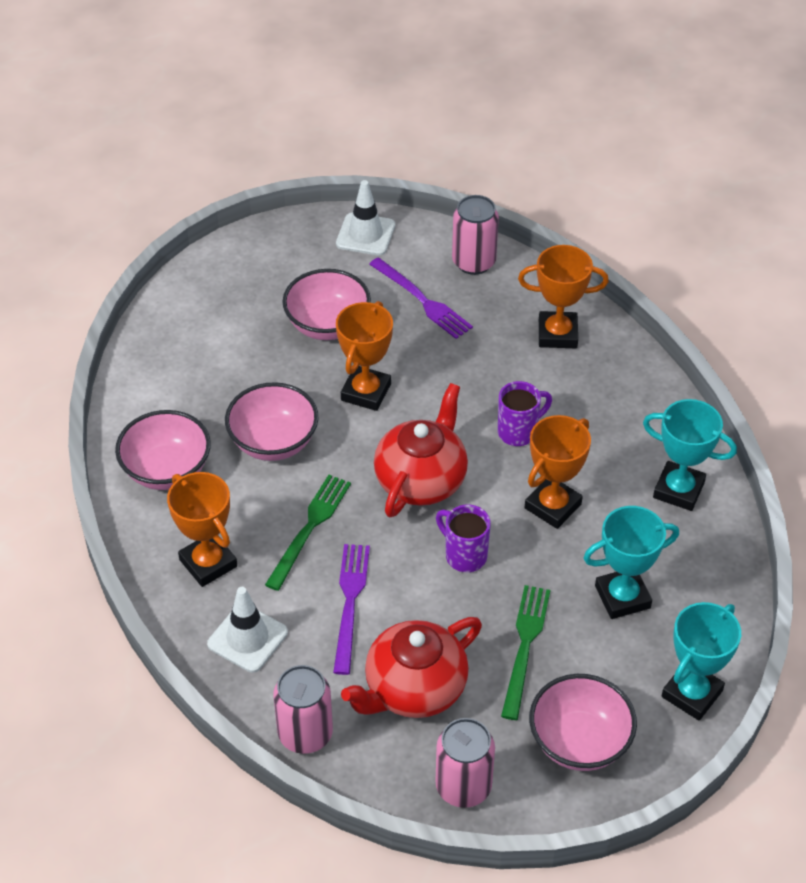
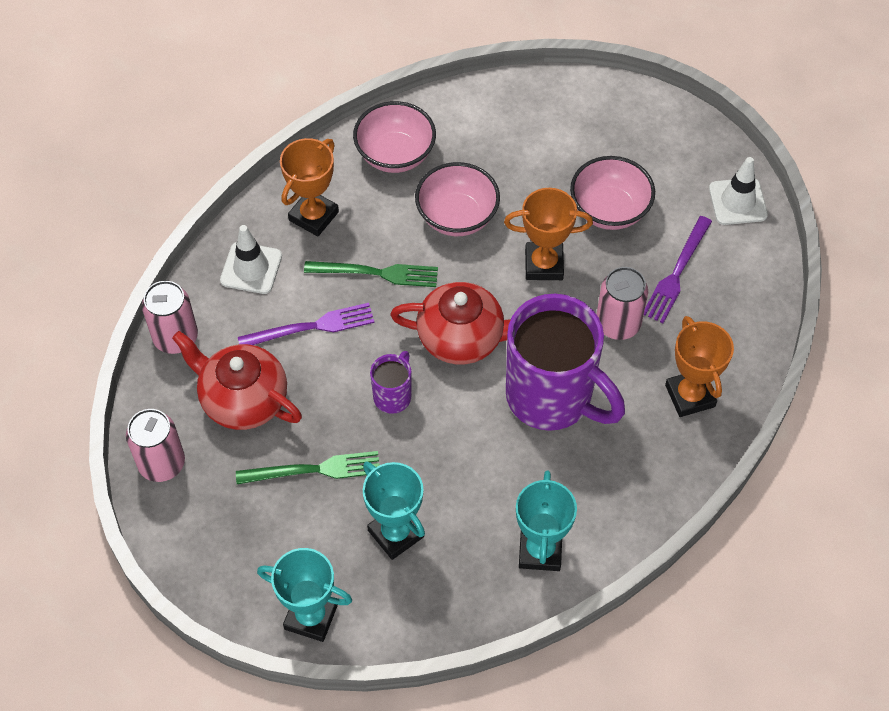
camera: 70 degrees right, 10 degrees up
(473, 262) = (749, 299): pink can -> pink can (618, 324)
(518, 432) = (552, 397): purple mug -> purple mug, size x2.24
(553, 506) = (476, 449): orange trophy -> none
(579, 742) = (231, 538): pink bowl -> none

